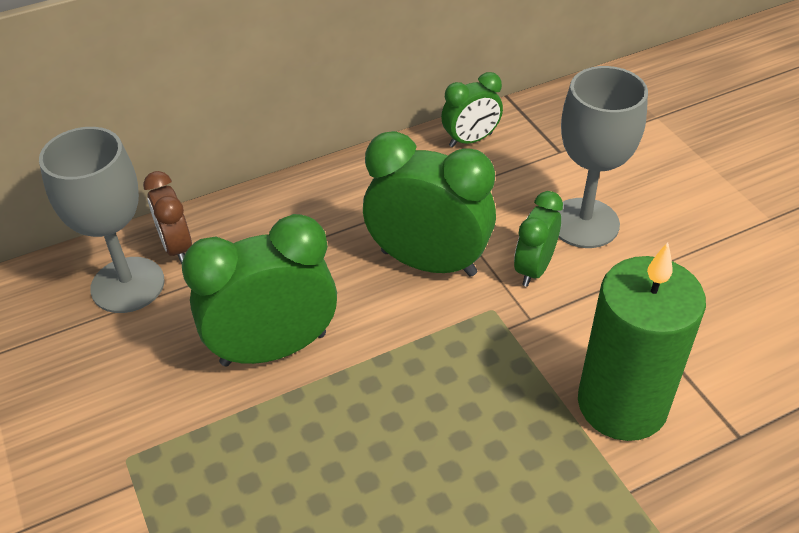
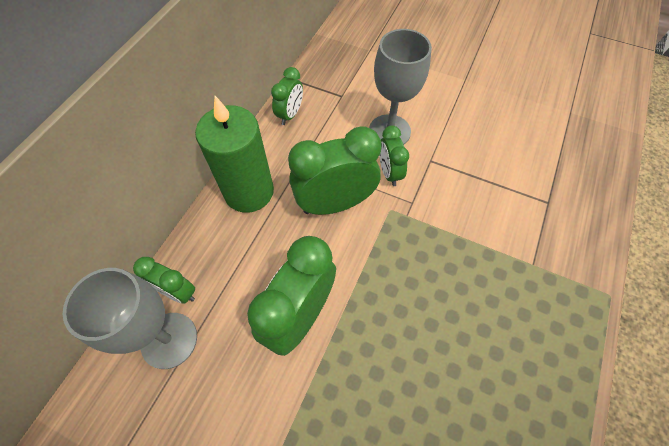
camera: 40 degrees left, 15 degrees up
(177, 247) = (178, 292): brown clock -> green clock
(622, 404) = (491, 221): green candle -> green candle (249, 191)

